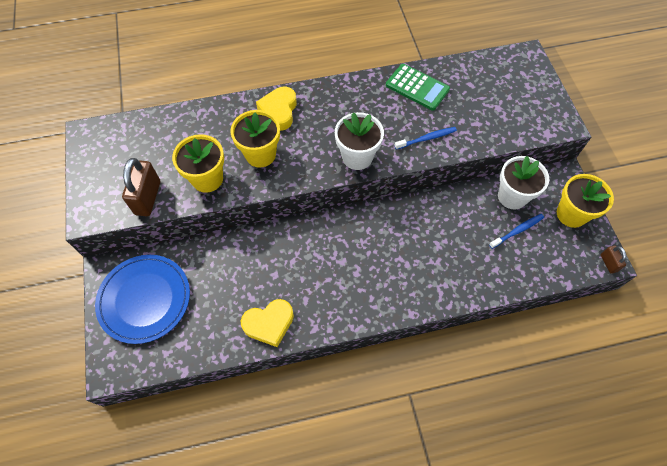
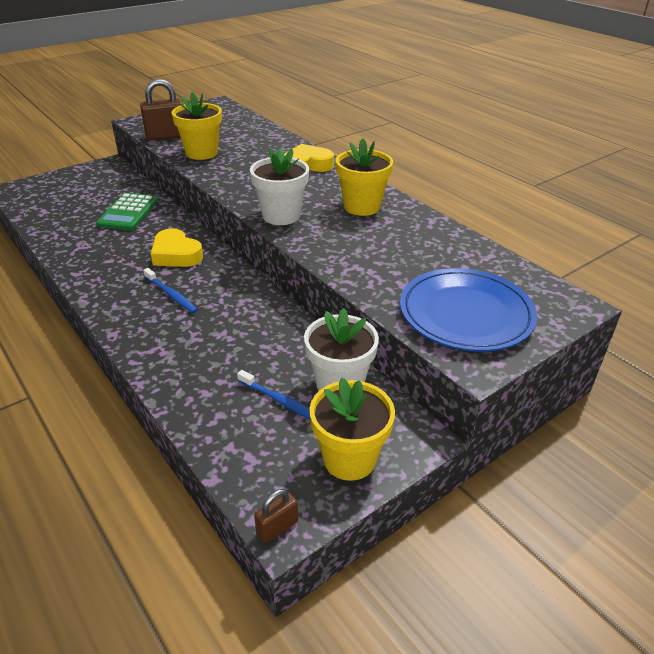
camera: 65 degrees right, 25 degrees down
(145, 299) = (84, 185): blue plate -> blue plate (466, 314)
(260, 154) = (246, 168): yellow flower pot -> yellow flower pot (362, 206)
(269, 324) = (75, 247): yellow heart -> yellow heart (176, 254)
(417, 87) = (418, 231): green calculator -> green calculator (128, 212)
(427, 138) = (344, 252): blue toothbrush -> blue toothbrush (171, 295)

